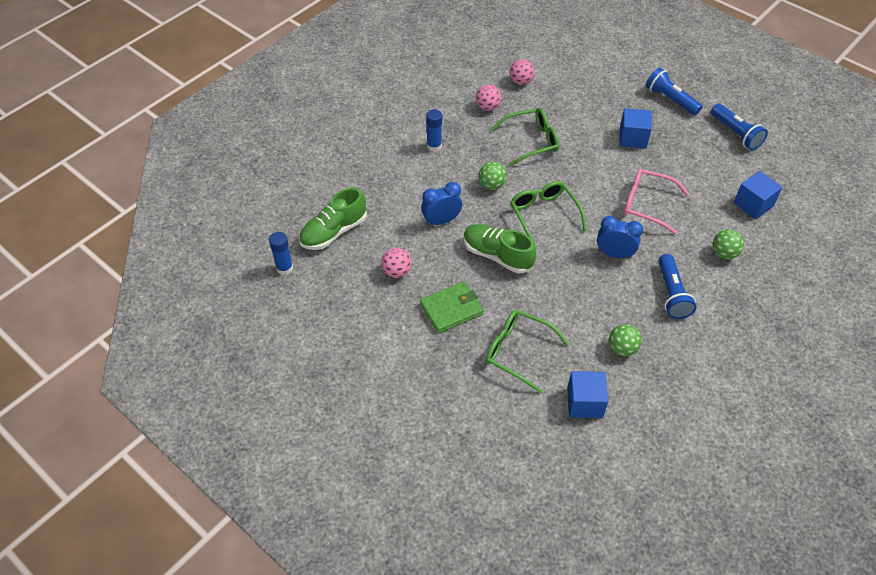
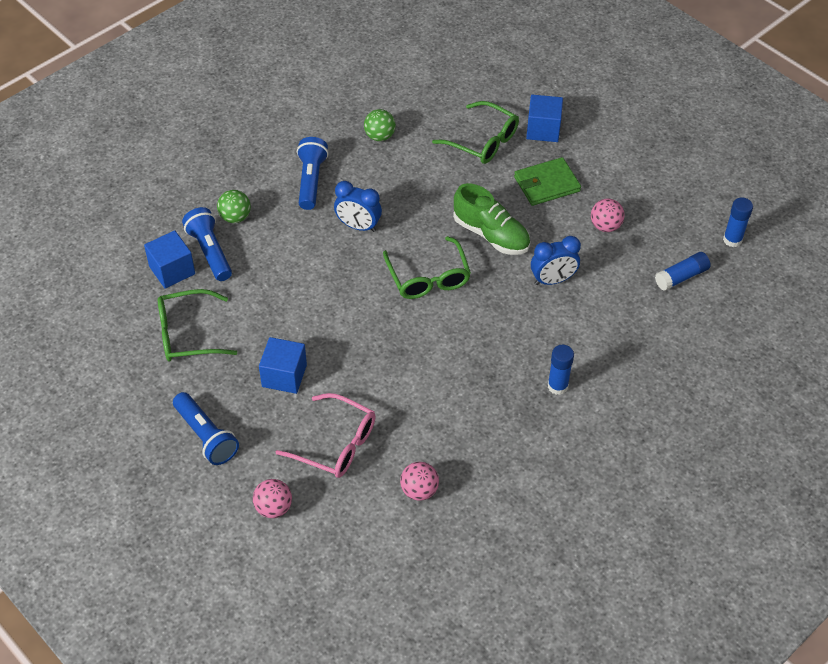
camera: 175 degrees left, 0 degrees up
(334, 232) = (681, 277): green shoe -> blue glue stick
(487, 107) = (476, 446): pink ball -> pink ball (273, 508)
(491, 185) = (486, 321): green ball -> none
(531, 141) = (423, 382): green glasses -> green glasses (187, 334)
(584, 403) = (428, 97): blue cube -> blue cube (543, 129)
(646, 204) = (300, 280): pink glasses -> pink glasses (336, 444)
(736, 134) = (141, 371): blue flashlight -> blue flashlight (210, 252)

